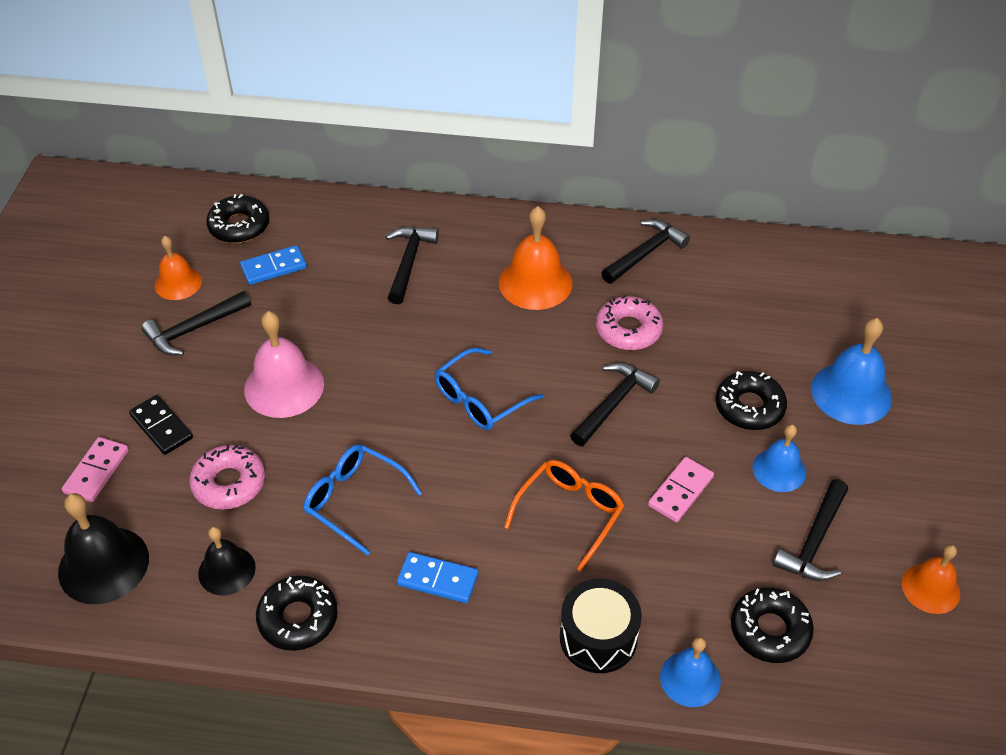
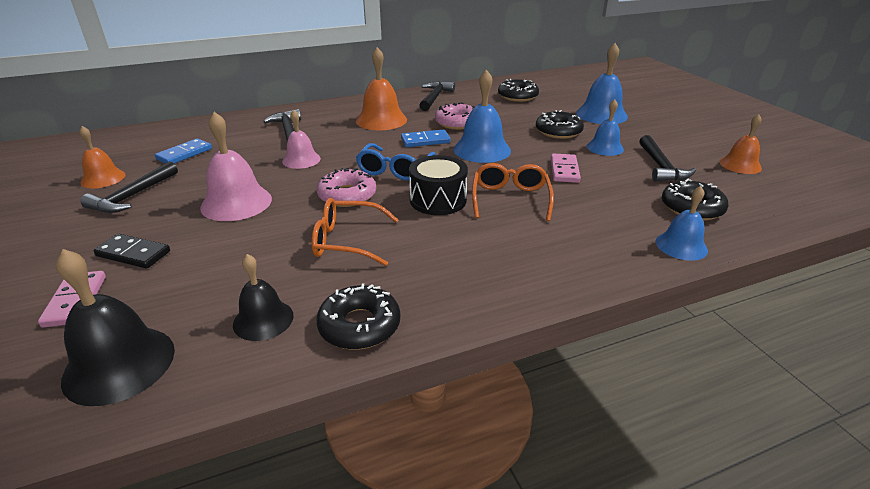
camera: 30 degrees left, 15 degrees down
(229, 483) = (225, 266): pink donut -> pink donut (347, 195)
(239, 226) = (142, 144): black donut -> black donut (517, 96)
(355, 501) = (348, 241): blue glasses -> orange glasses
(390, 333) = (301, 160): none -> pink bell
(437, 580) = (455, 260): blue domino -> blue domino (425, 141)
(598, 637) = (600, 248): black drum -> black drum (438, 200)
(613, 404) = (482, 149): black hammer -> blue bell

